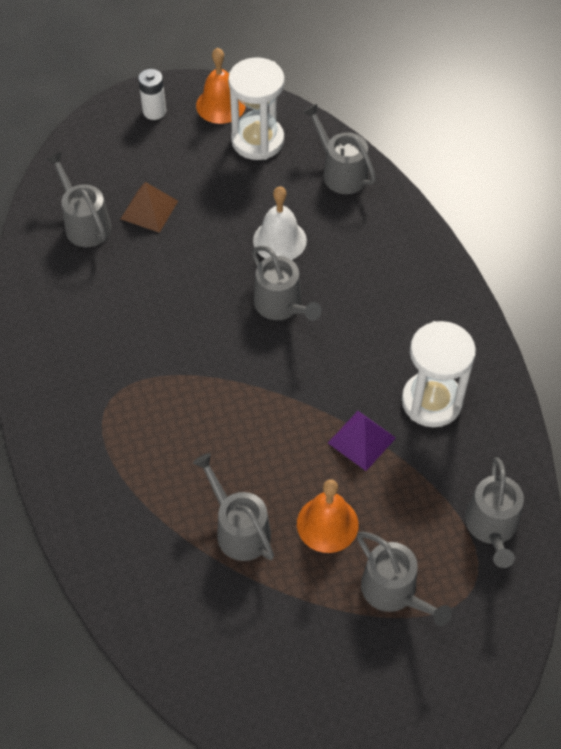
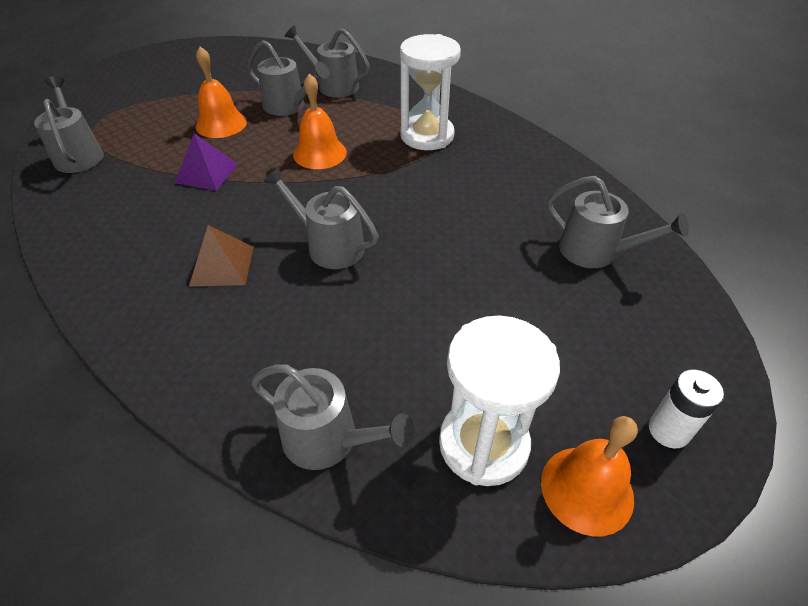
camera: 155 degrees right, 10 degrees down
(149, 210) = (543, 290): brown pyramid -> brown pyramid (222, 265)
(240, 426) = (319, 153): none -> orange bell
(279, 240) = (368, 310): white bell -> none
(393, 591) = (159, 108): grey watering can -> grey watering can (334, 86)
(431, 401) = (141, 216): white hourglass -> white hourglass (427, 136)

